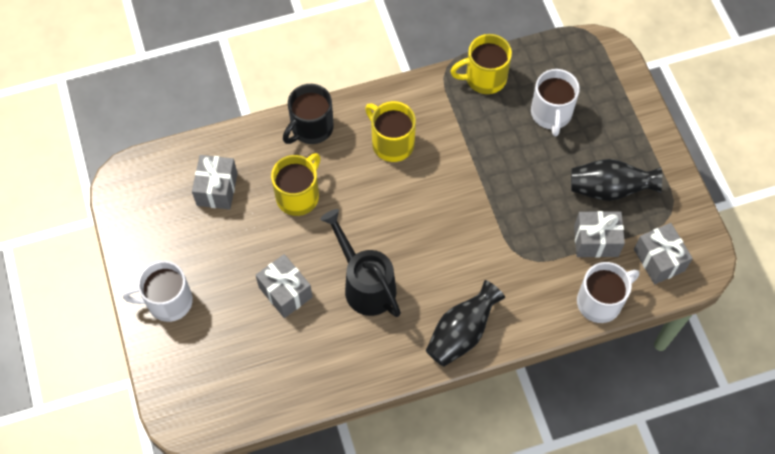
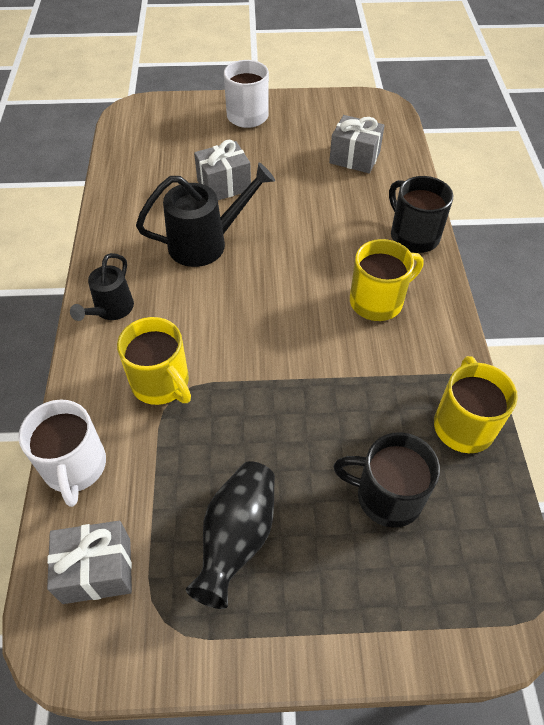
camera: 105 degrees right, 10 degrees down
(298, 195) = (329, 212): yellow mug -> yellow mug (161, 383)
(461, 333) = (111, 310): black vase -> black watering can
(551, 114) = (387, 496): white mug -> black mug
(596, 241) = (163, 491): grey gift -> none

